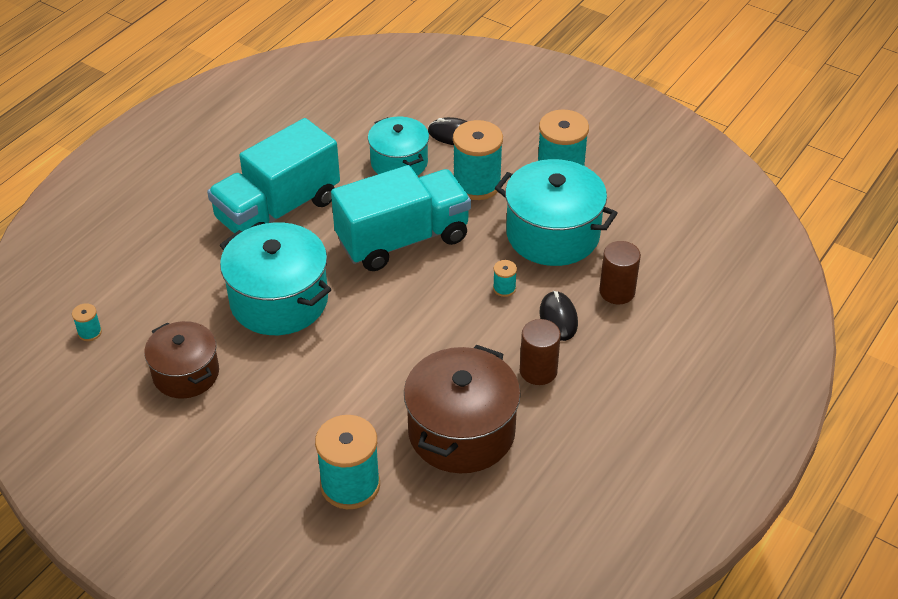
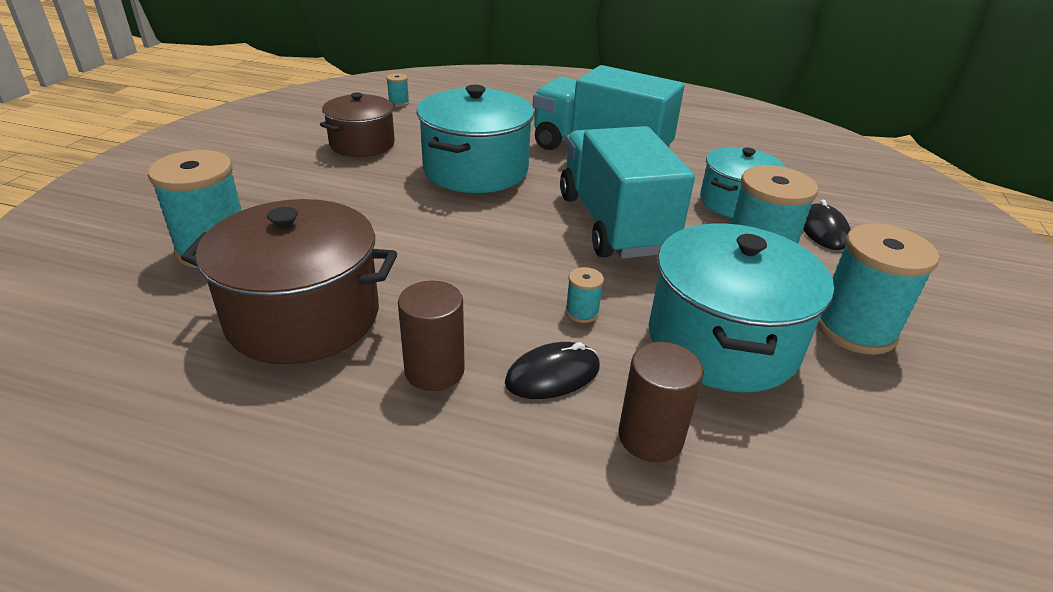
camera: 70 degrees right, 10 degrees down
(403, 239) = (614, 223): turquoise truck -> turquoise truck turned 150 degrees counterclockwise

